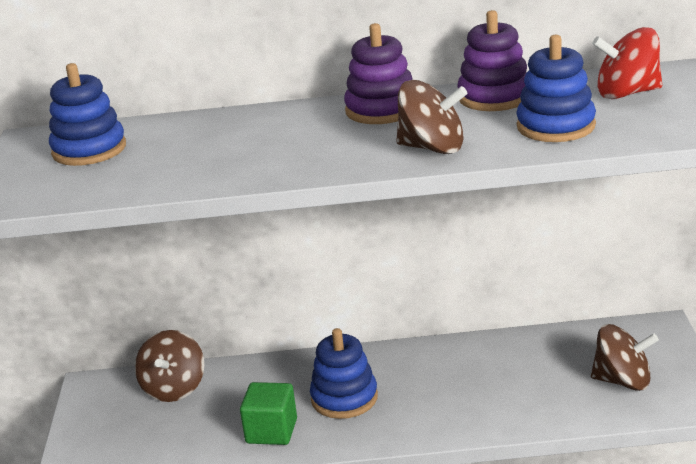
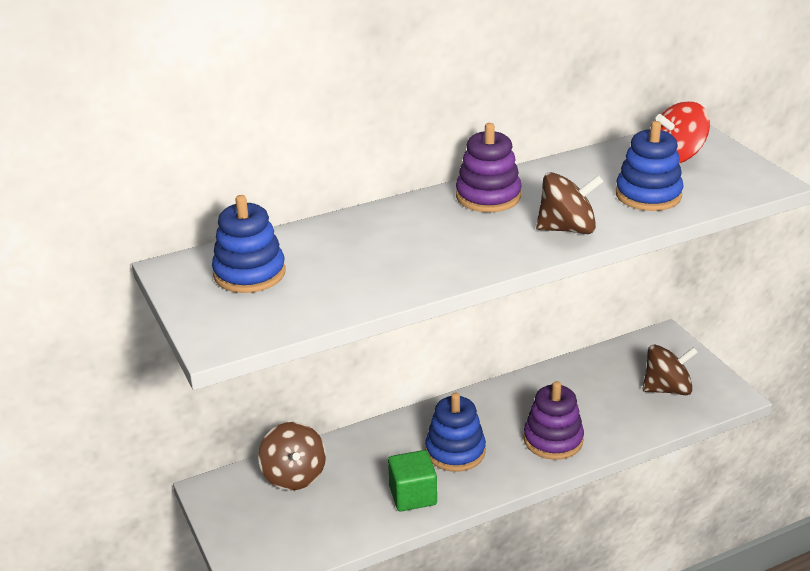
camera: 25 degrees left, 5 degrees up
(494, 97) = (573, 172): purple stacking toy -> purple stacking toy (553, 440)

